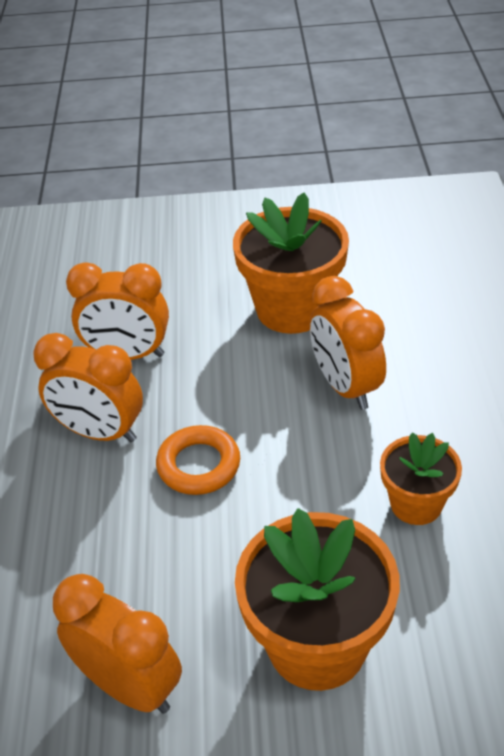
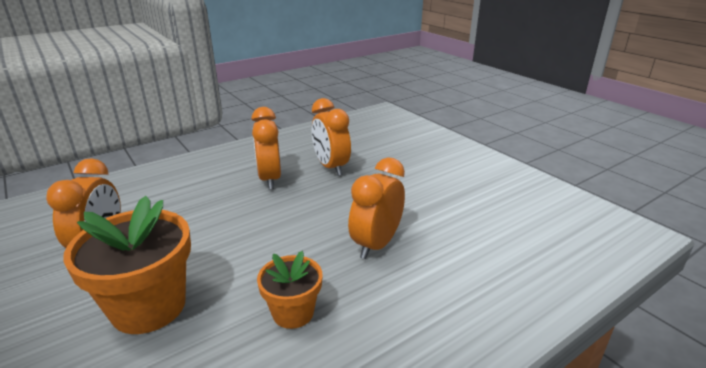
camera: 55 degrees right, 15 degrees down
(198, 465) = (268, 215): orange ring -> none
(292, 309) = (423, 202): orange flower pot -> none

